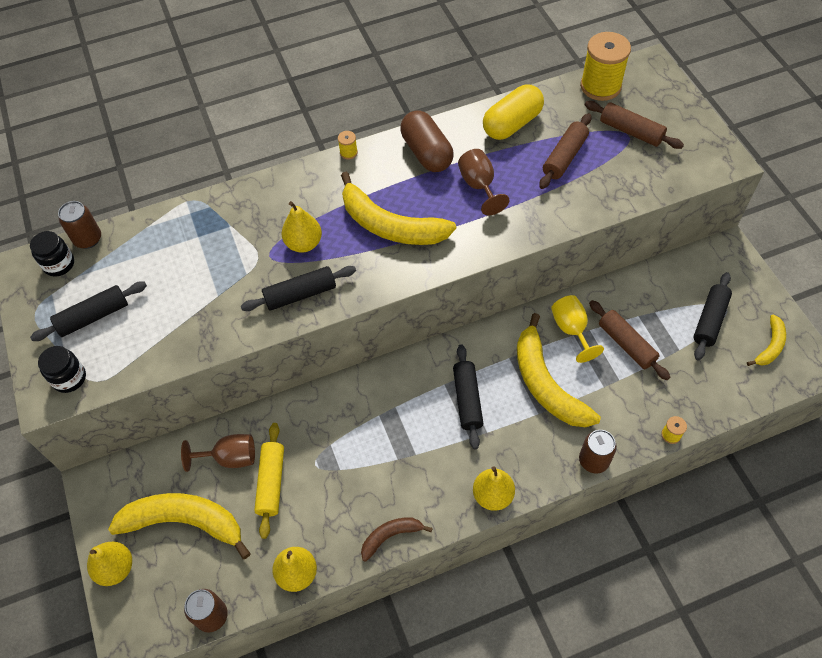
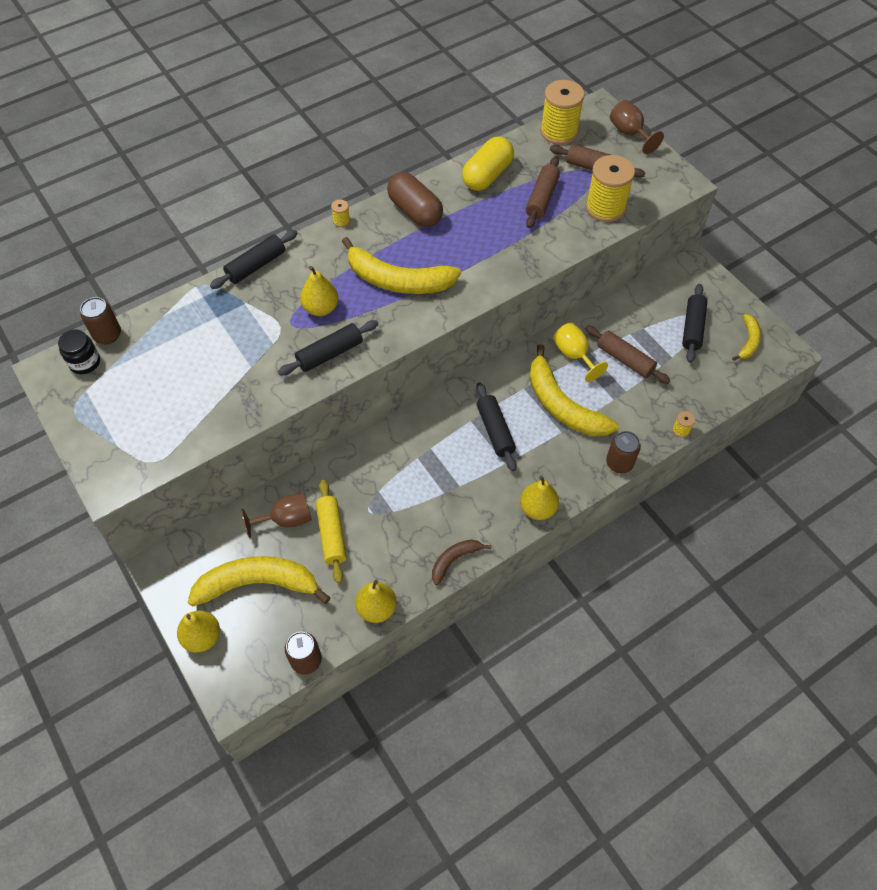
camera: 15 degrees left, 0 degrees up
(69, 378) = (126, 464): black jar -> none
(93, 317) = (134, 405): black rolling pin -> black rolling pin (256, 266)
(479, 186) = (471, 234): brown goblet -> brown goblet (629, 133)
(632, 177) = (605, 208): none -> yellow spool

